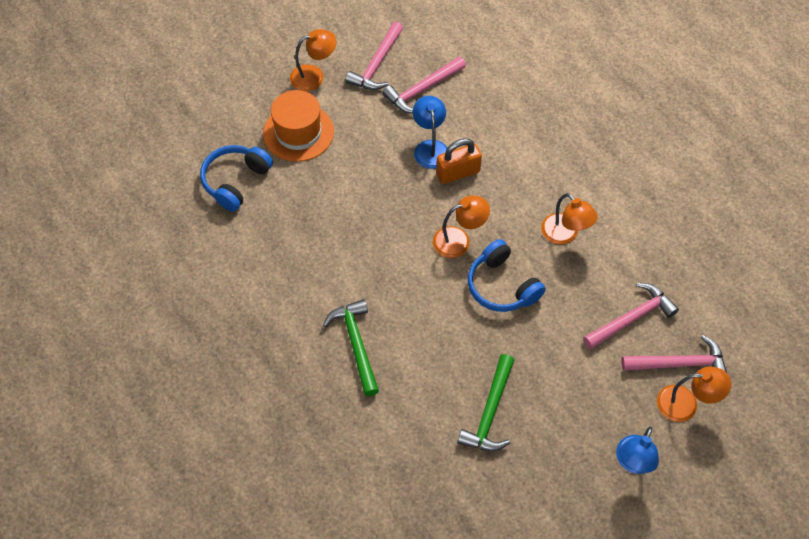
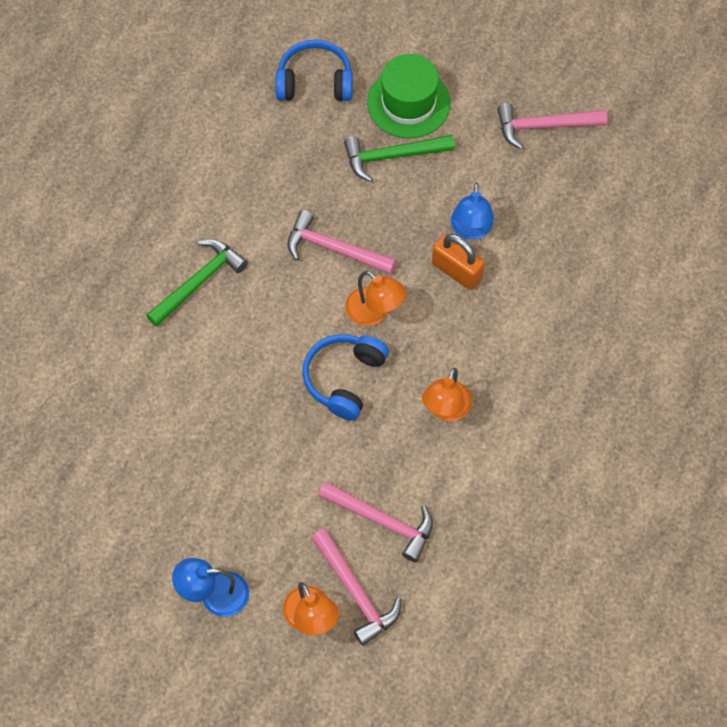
camera: 60 degrees right, 5 degrees up
(298, 132) = (408, 103): orange hat -> green hat
(314, 76) = (488, 78): orange lamp -> none
(422, 90) = (540, 185): pink hammer -> pink hammer (334, 249)
(430, 148) = (471, 230): blue lamp -> blue lamp turned 135 degrees clockwise
(489, 412) = (194, 436): green hammer -> green hammer (392, 156)

